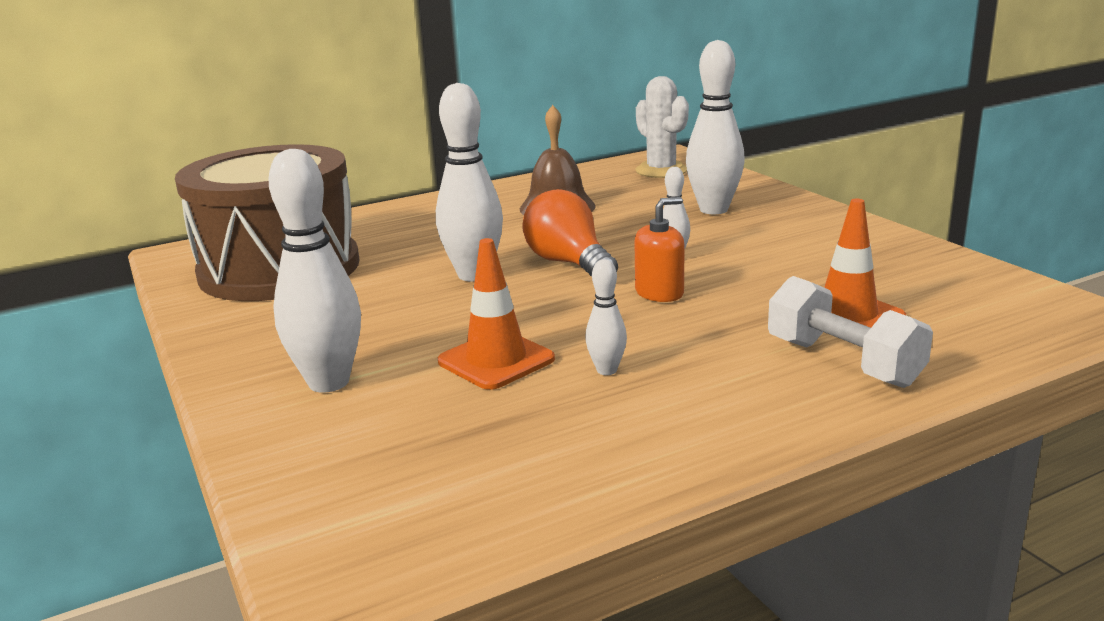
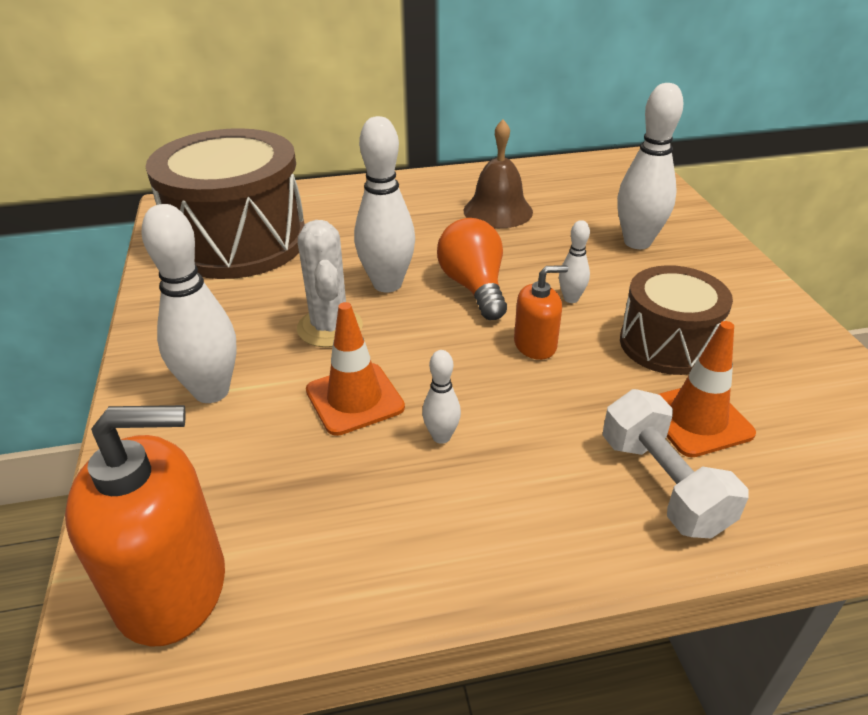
camera: 15 degrees right, 15 degrees up
(387, 529) = (172, 587): none -> orange soap dispenser
(661, 170) = (613, 179): white cactus -> white cactus (330, 327)
(787, 272) = (667, 344): none -> brown drum

